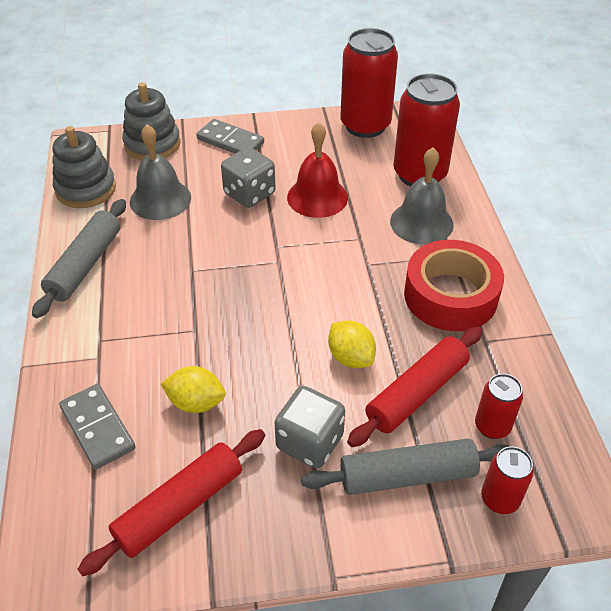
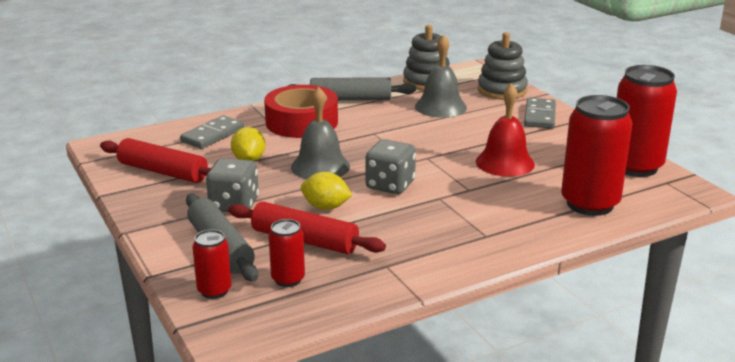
camera: 70 degrees right, 20 degrees down
(249, 194) = (480, 136): grey dice -> grey dice (390, 185)
(350, 357) = (326, 207): yellow lemon -> yellow lemon turned 75 degrees clockwise
(421, 223) = (518, 214): grey bell -> grey bell (320, 166)
(450, 295) = (431, 241): red tape -> red tape (301, 122)

